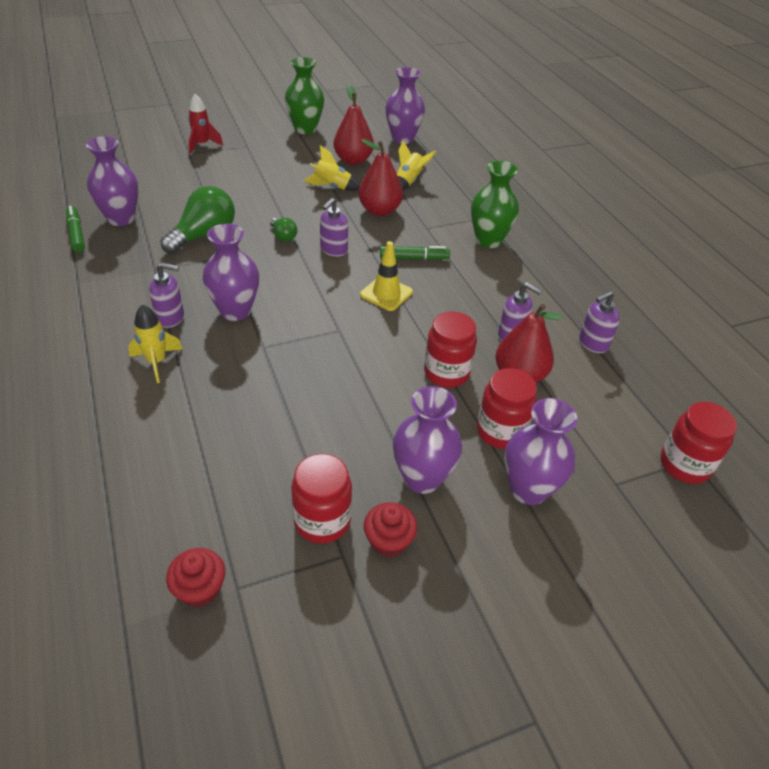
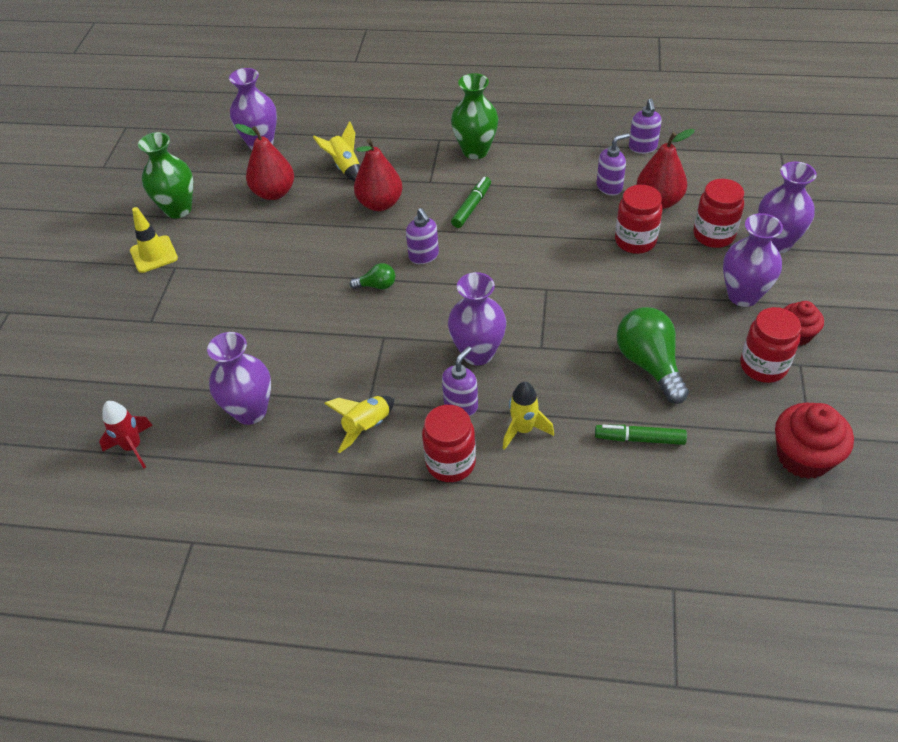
camera: 55 degrees left, 5 degrees up
(76, 234) = (255, 458): green marker -> green marker (639, 439)
(200, 589) = (803, 457): red cupcake -> red cupcake, size x1.57
(202, 145) = (141, 304): red rocket -> red rocket (133, 447)
(204, 235) = (333, 346): green light bulb -> green light bulb (649, 364)
(332, 187) = (313, 224): yellow rocket -> yellow rocket (367, 427)
(386, 293) = (512, 242): yellow traffic cone -> yellow traffic cone (154, 254)
(684, 465) = (784, 158): red jar -> red jar (450, 463)

